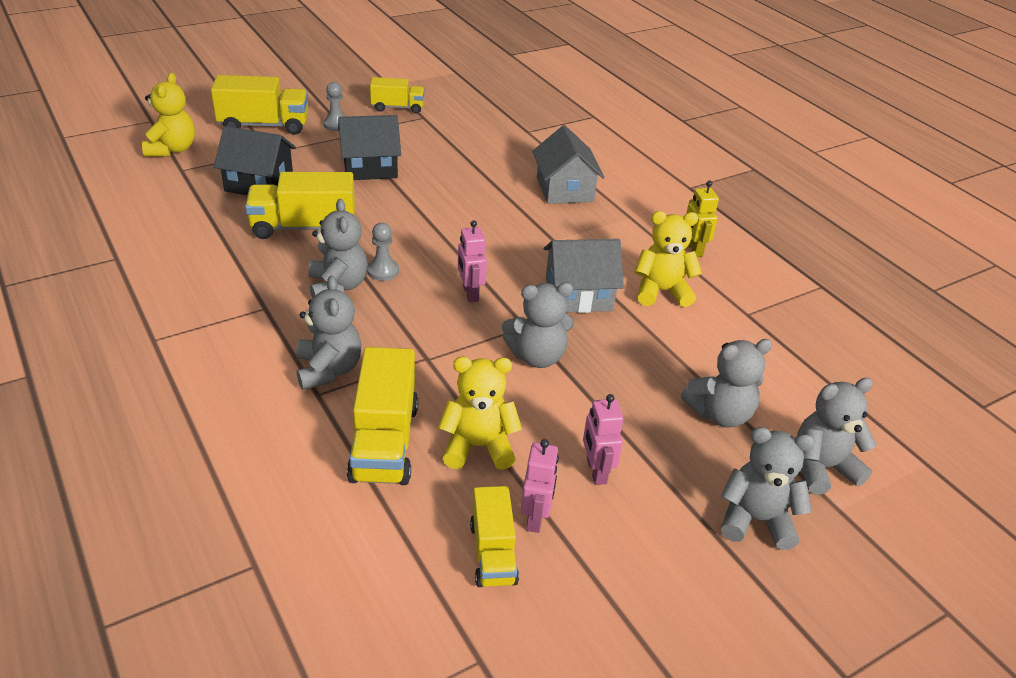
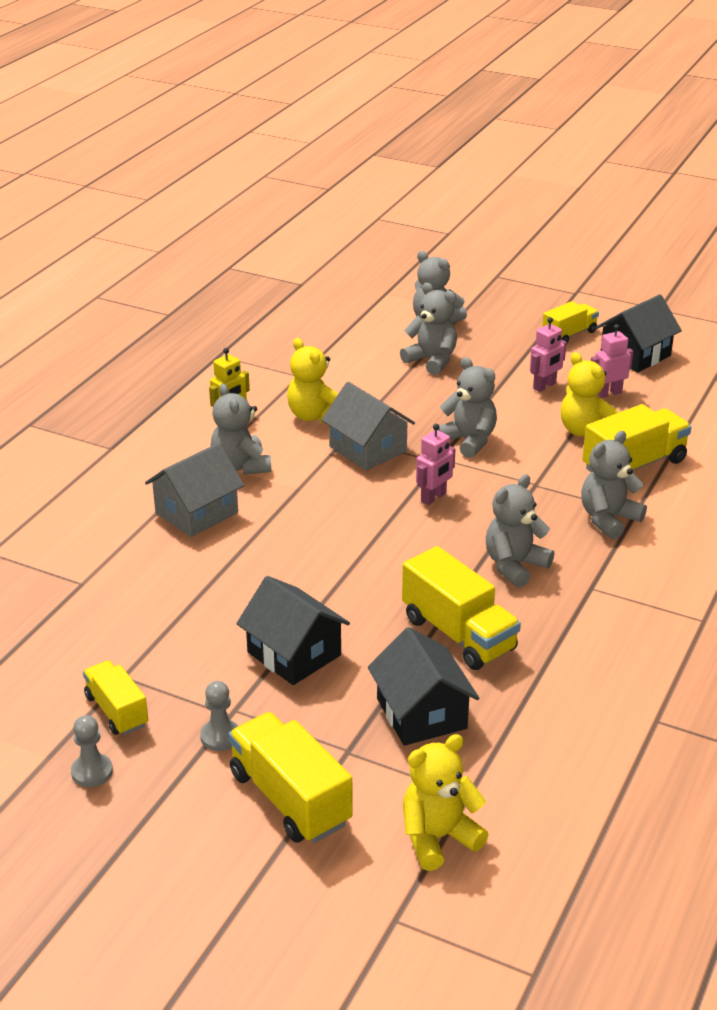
camera: 120 degrees left, 5 degrees down
(383, 271) = (462, 553): grey pawn -> grey pawn (92, 772)
(493, 553) = (652, 397): yellow truck -> yellow truck (569, 335)
(607, 613) = (635, 355): none -> black house
(755, 520) = (508, 331): grey teddy bear -> grey teddy bear (241, 466)

